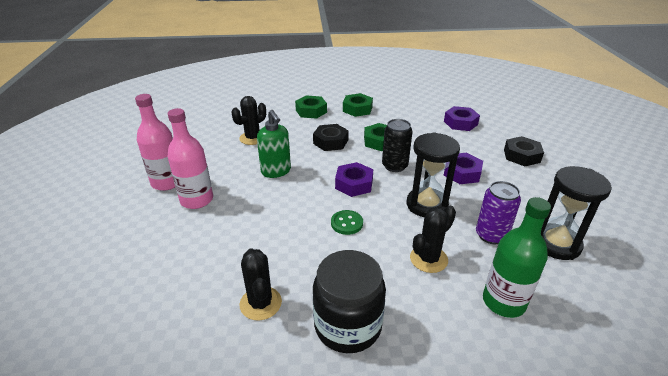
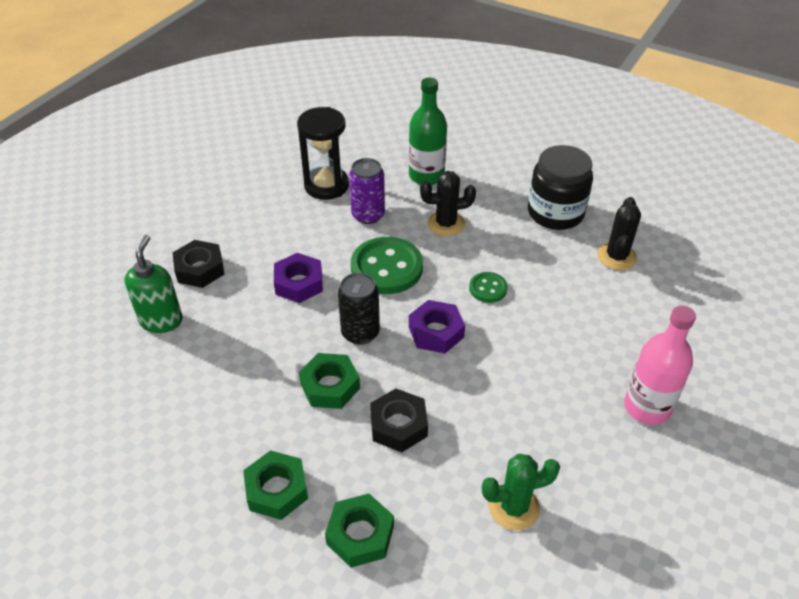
camera: 145 degrees left, 10 degrees up
(167, 182) = (684, 465): pink bottle -> none
(252, 138) = (514, 507): black cactus -> green cactus
(276, 171) = (518, 405): green soap dispenser -> green soap dispenser (161, 320)
(426, 205) = (386, 268): black hourglass -> green button
(460, 123) = (176, 359): purple nut -> none

